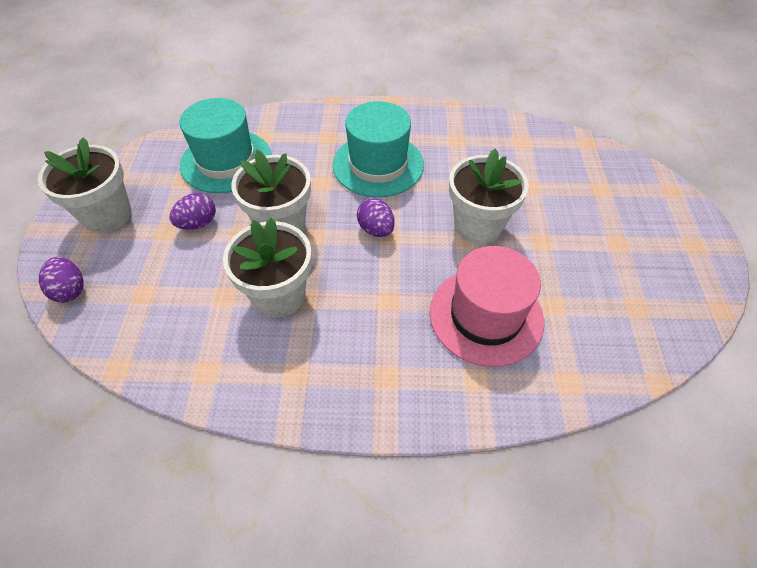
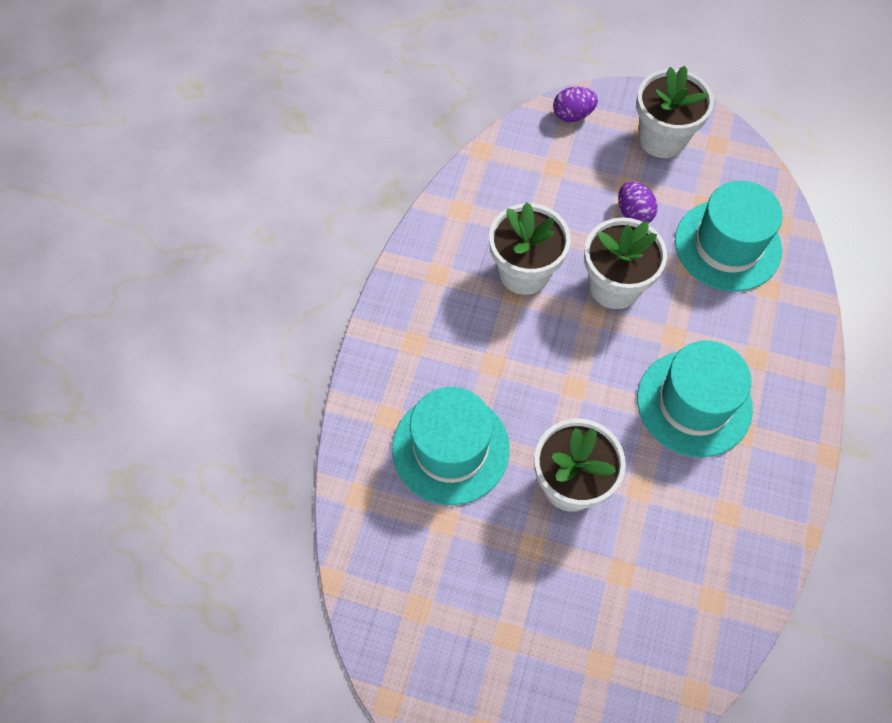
camera: 105 degrees right, 10 degrees up
(376, 229) = (589, 375): purple egg -> none
(486, 316) = (450, 448): pink hat -> turquoise hat

